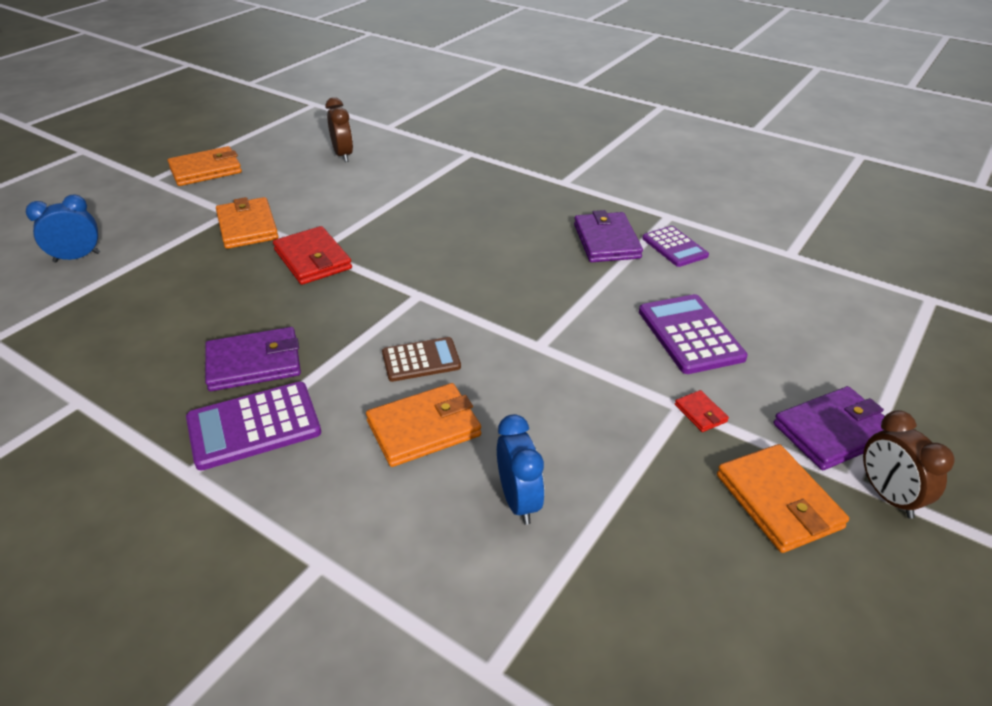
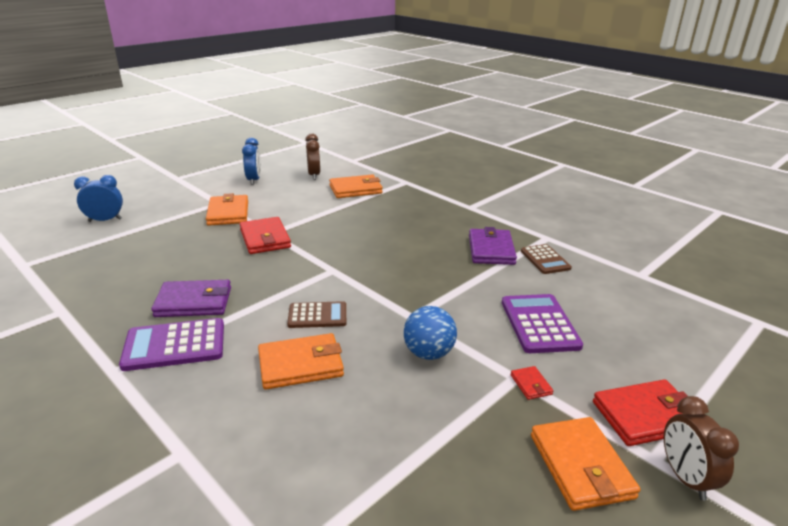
camera: 10 degrees right, 10 degrees down
(206, 170) = (215, 176): orange wallet -> orange wallet (355, 189)
(519, 501) = (356, 431): blue clock -> blue clock (254, 180)
(572, 391) = (428, 353): none -> blue ball
(674, 247) = (545, 260): purple calculator -> brown calculator
(833, 432) = (646, 416): purple wallet -> red wallet

